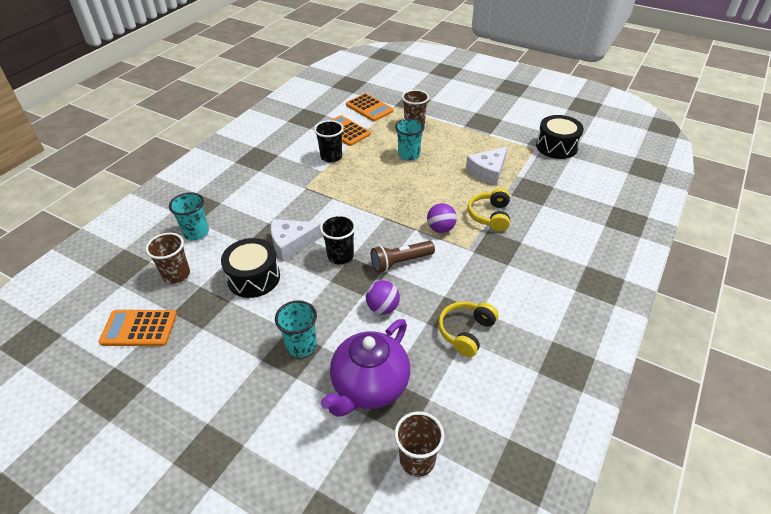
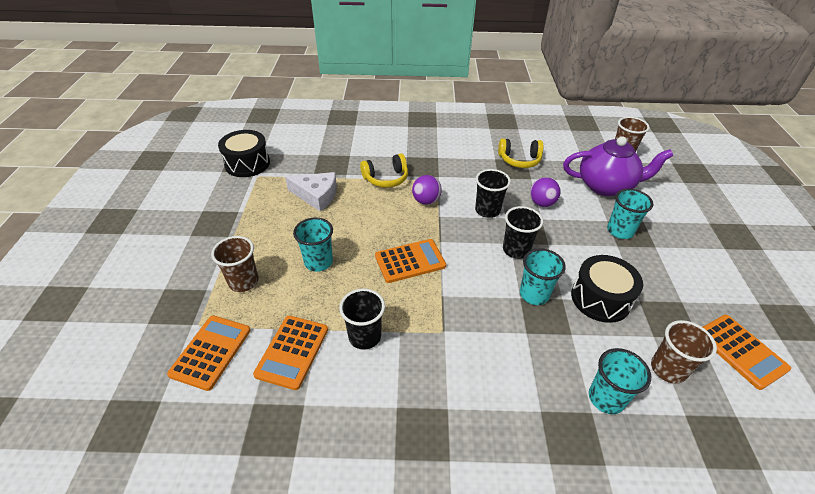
camera: 120 degrees left, 0 degrees up
(292, 243) = (534, 294): white cheese -> turquoise cup
(376, 194) = (410, 261): none -> orange calculator
(400, 262) = (487, 210): brown flashlight -> black cup

